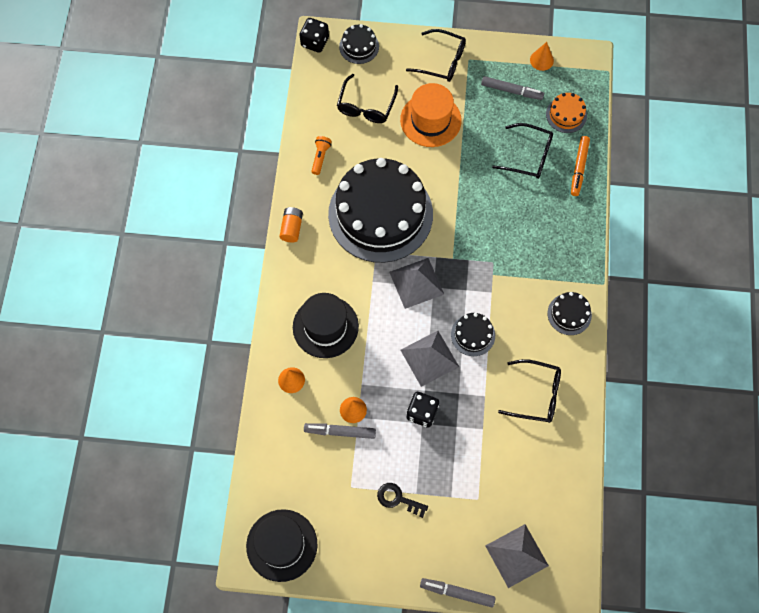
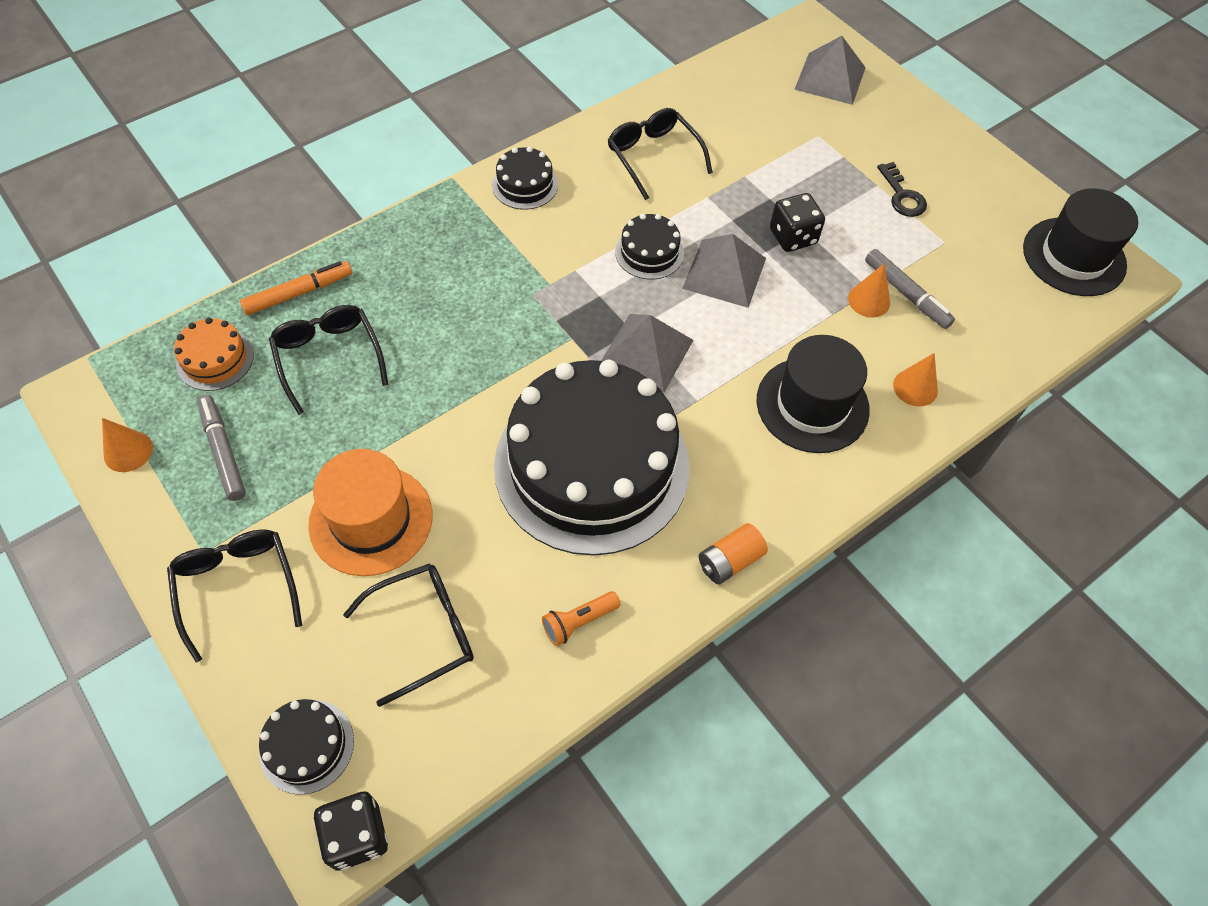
camera: 135 degrees left, 10 degrees down
(457, 593) = (919, 97): grey marker -> none

